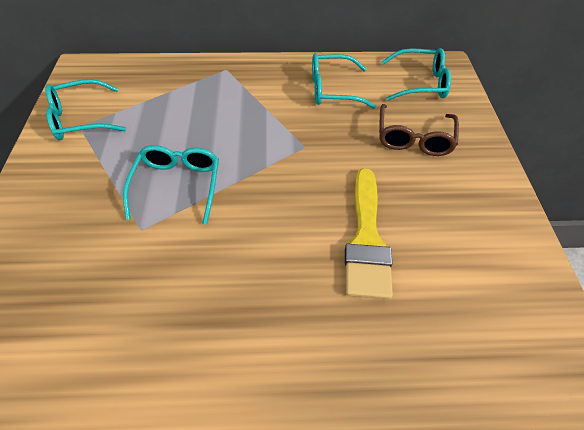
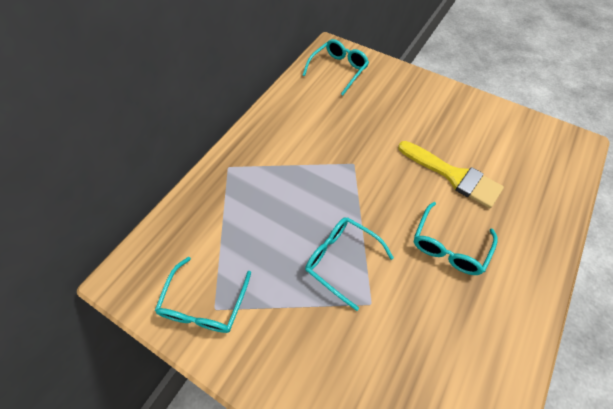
camera: 55 degrees left, 5 degrees up
(333, 89) = (308, 116): turquoise glasses -> turquoise glasses (449, 245)
(413, 138) = (386, 104): brown glasses -> none

